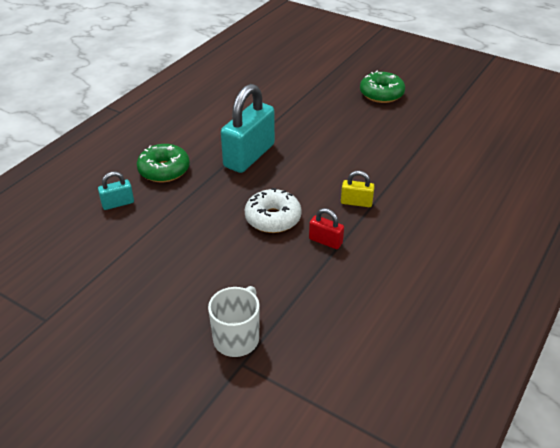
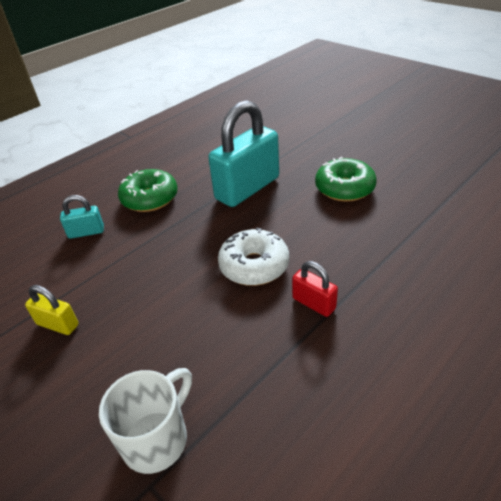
camera: 15 degrees right, 0 degrees up
(356, 202) = (364, 254): yellow padlock -> yellow padlock (57, 324)
(381, 94) = (414, 129): green donut -> green donut (344, 188)

